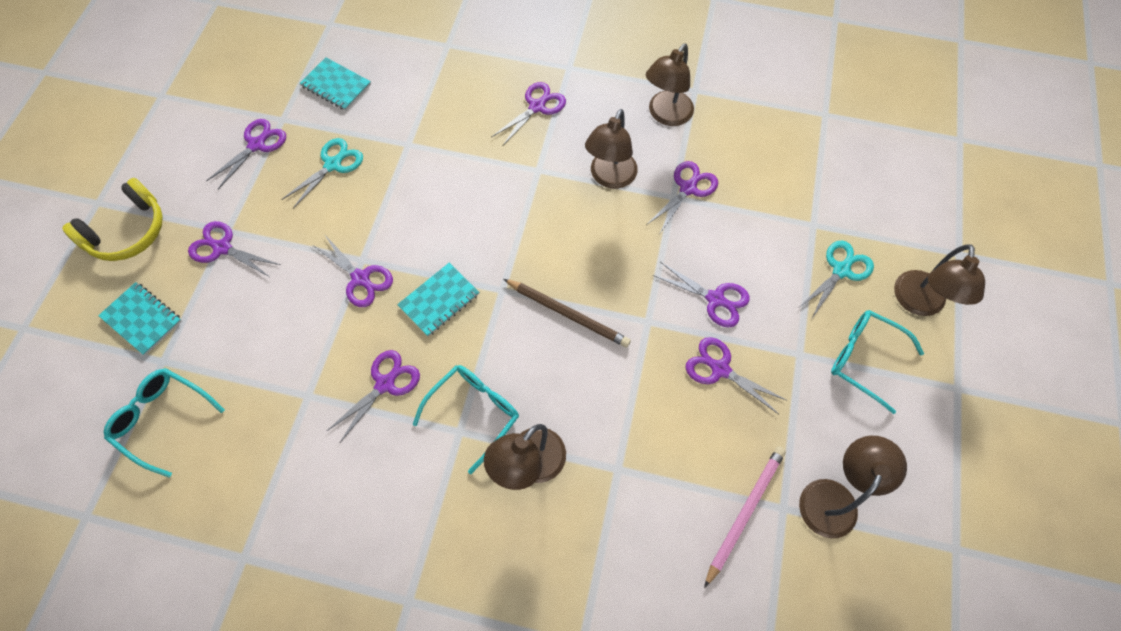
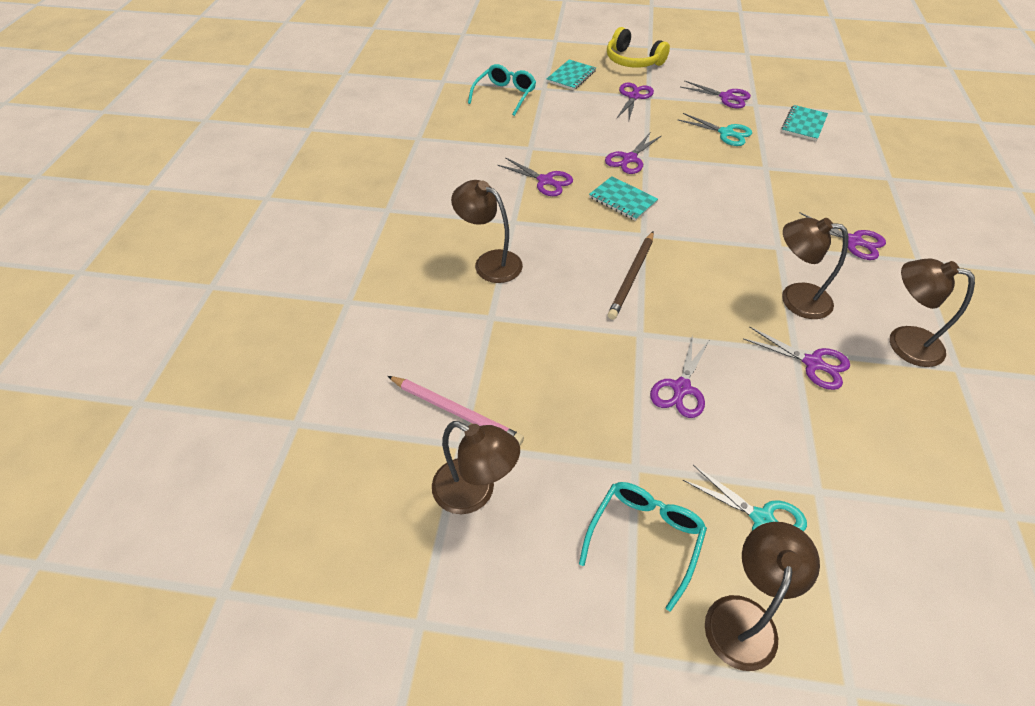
camera: 85 degrees right, 15 degrees down
(474, 412) = (529, 228): turquoise glasses -> none
(720, 369) = (601, 392): purple scissors -> none
(918, 303) = (744, 616): brown lamp -> brown lamp turned 105 degrees clockwise

